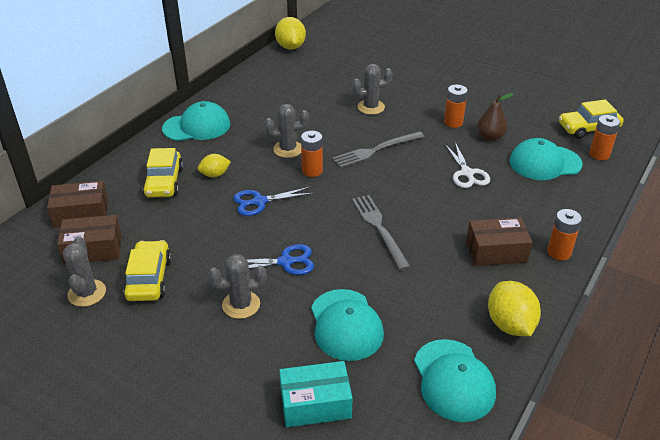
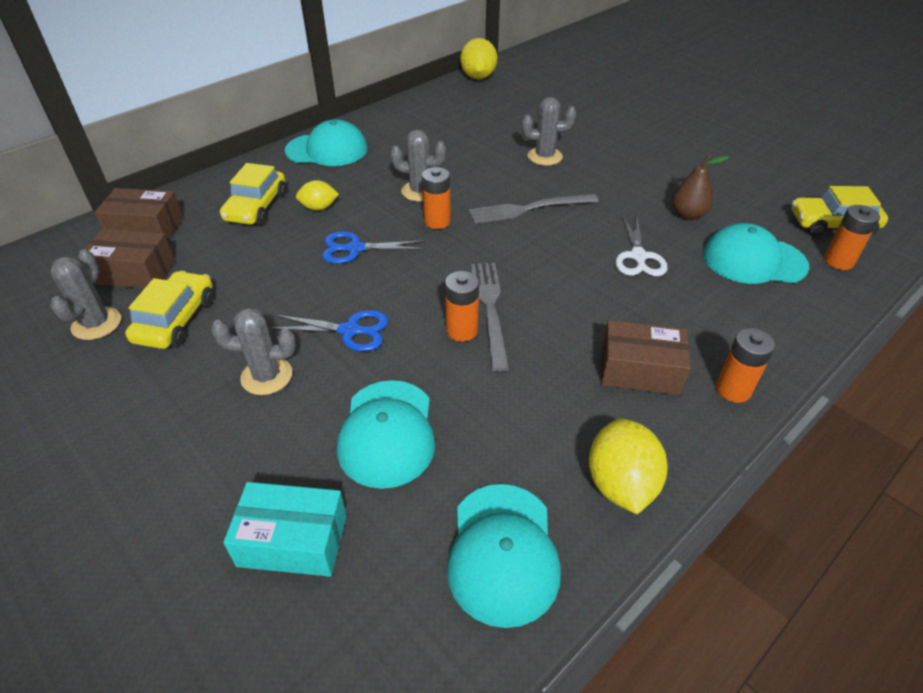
camera: 15 degrees right, 5 degrees up
(453, 122) = (644, 189): orange battery -> orange battery (462, 330)

